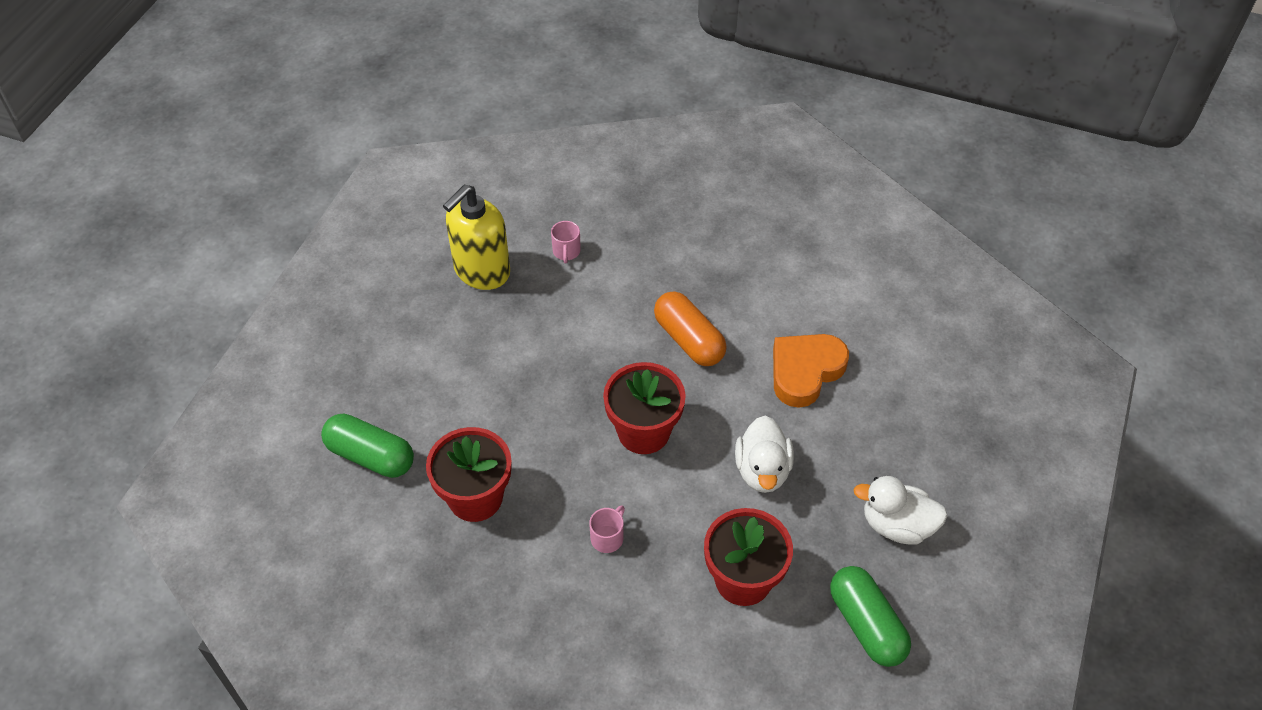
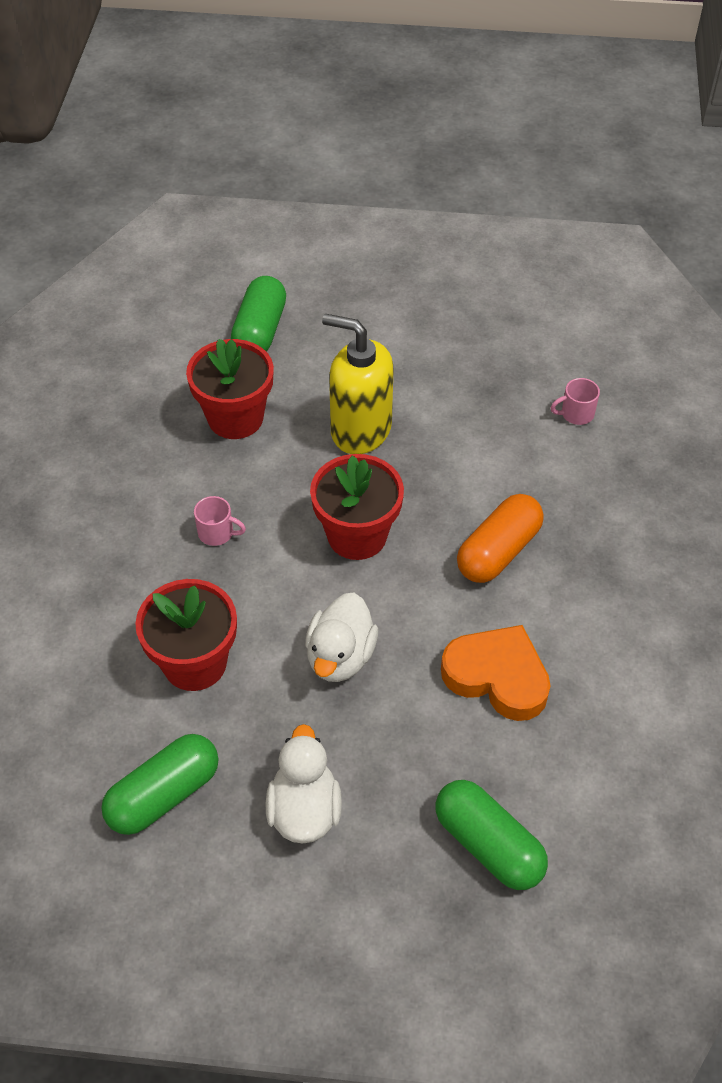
camera: 75 degrees right, 0 degrees up
(481, 271) = (516, 351): yellow soap dispenser -> yellow soap dispenser (360, 430)
(762, 470) = (340, 656): white duck -> white duck turned 60 degrees counterclockwise
(943, 414) = (488, 844): none -> green capsule

